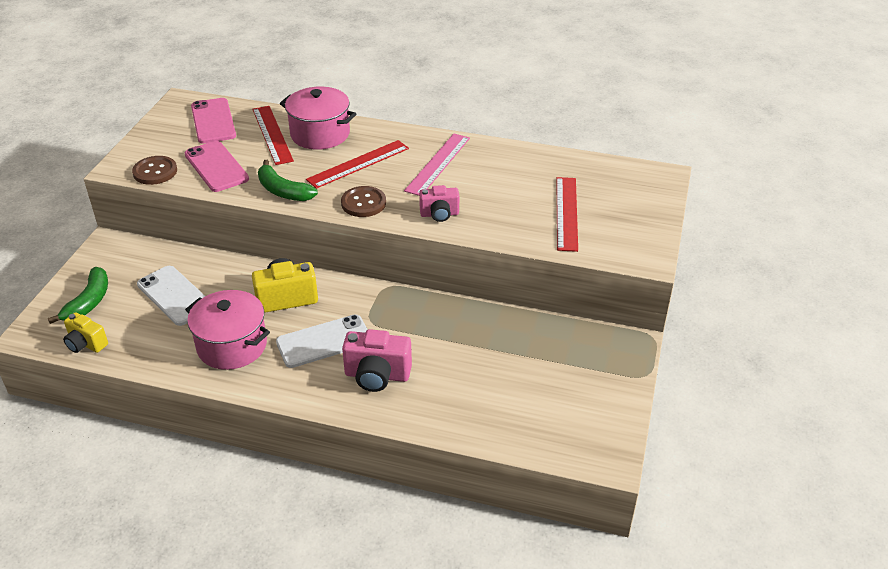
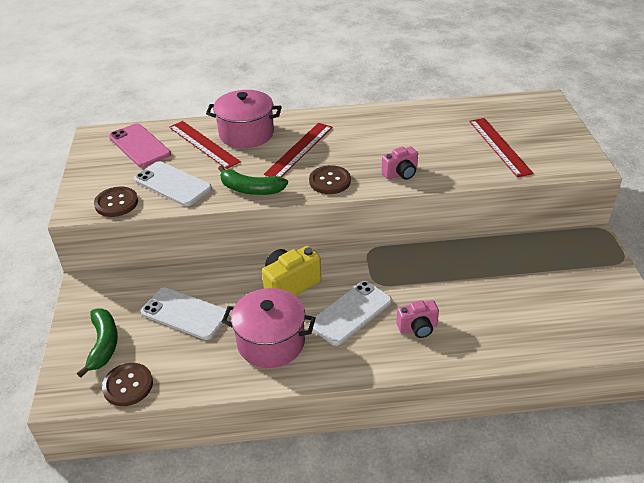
camera: 20 degrees left, 0 degrees up
(86, 344) = (128, 385): yellow camera -> brown button
(216, 167) = (173, 184): pink phone -> white phone
(377, 375) = (417, 328): pink camera -> pink camera, size x0.65
(438, 164) = (366, 134): pink ruler -> none

